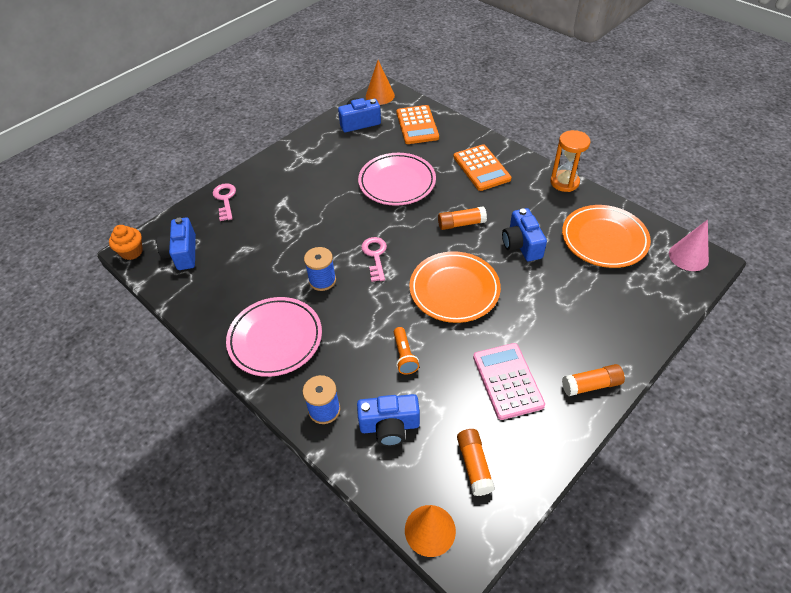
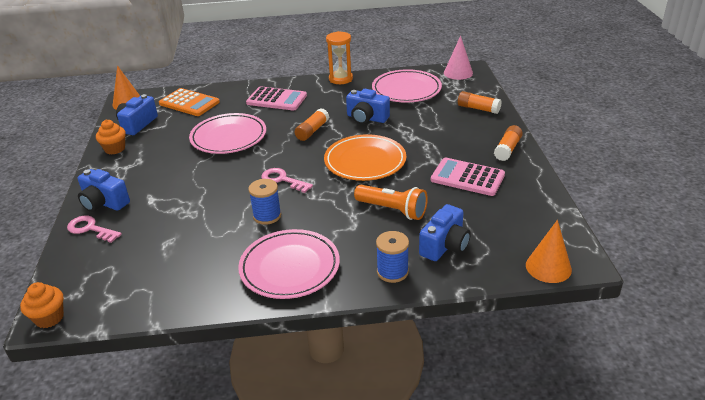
camera: 50 degrees left, 15 degrees down
(182, 253) = (109, 283): blue camera -> blue camera (104, 203)
(319, 137) = (115, 149): none -> orange cupcake
(404, 356) = (392, 210): orange flashlight -> orange flashlight, size x1.54
(474, 465) = (517, 223): orange glue stick -> orange glue stick (478, 109)
(481, 168) = (276, 99): orange calculator -> pink calculator
(604, 239) = (406, 90): orange plate -> pink plate

